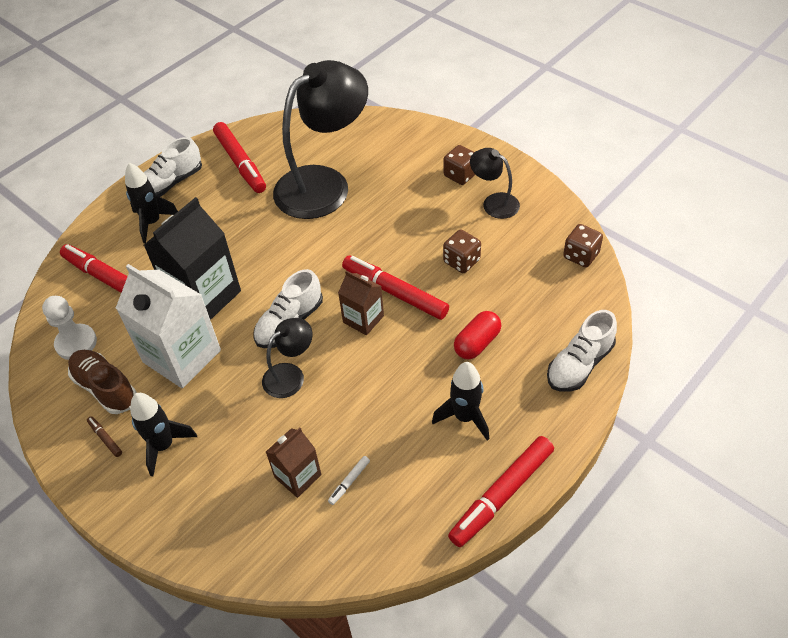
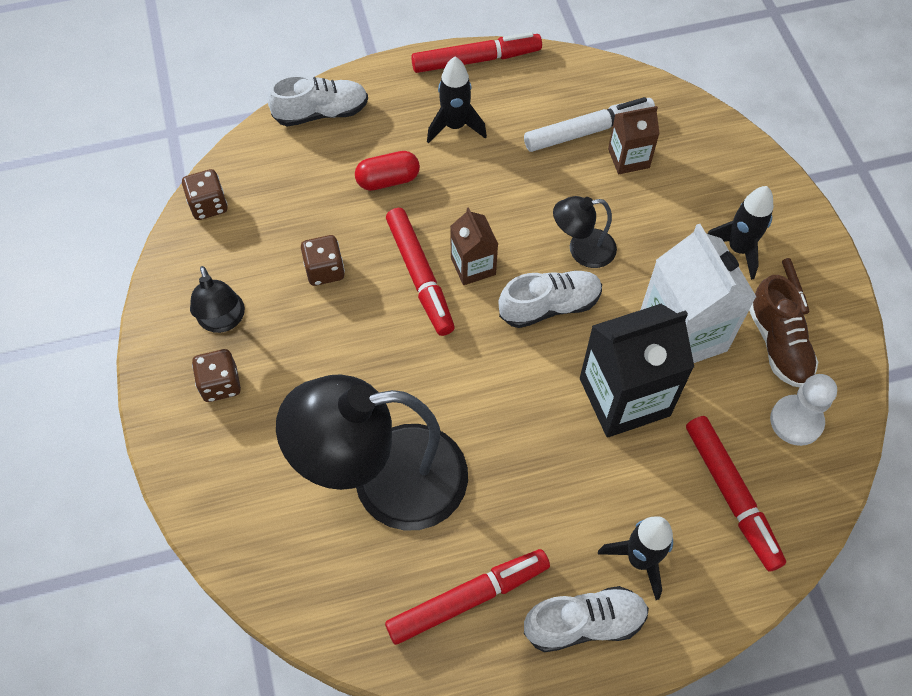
camera: 150 degrees left, 10 degrees up
(240, 163) = (468, 598): red marker -> red marker turned 60 degrees clockwise
(349, 482) = (588, 131): white marker -> white marker, size x2.38

